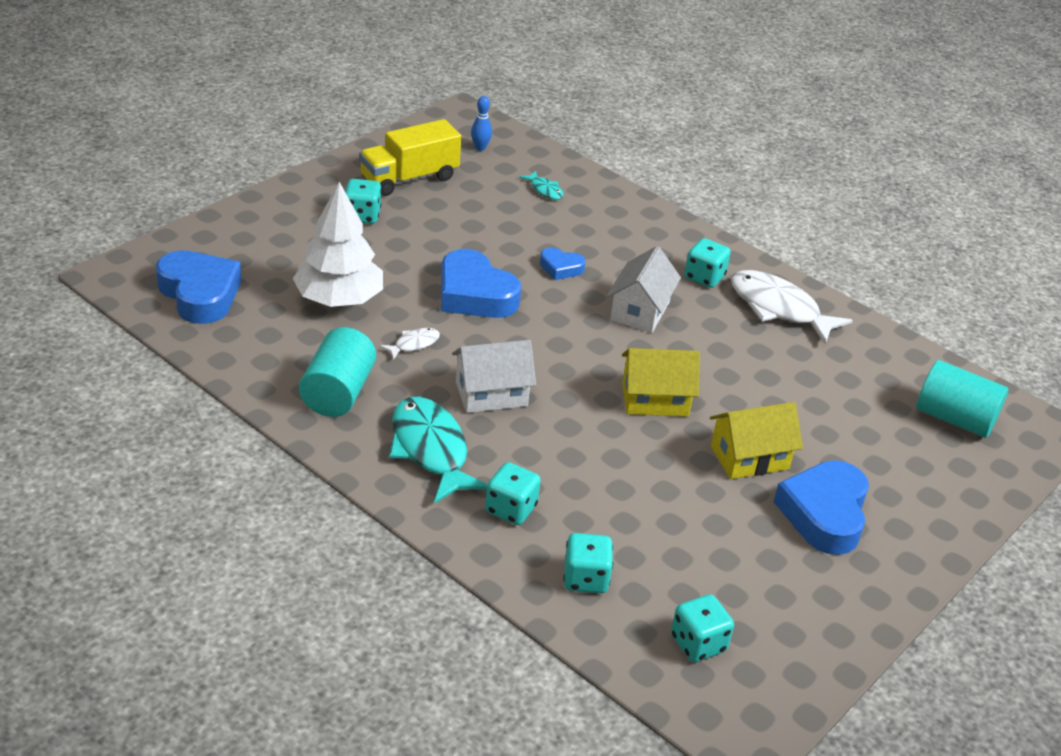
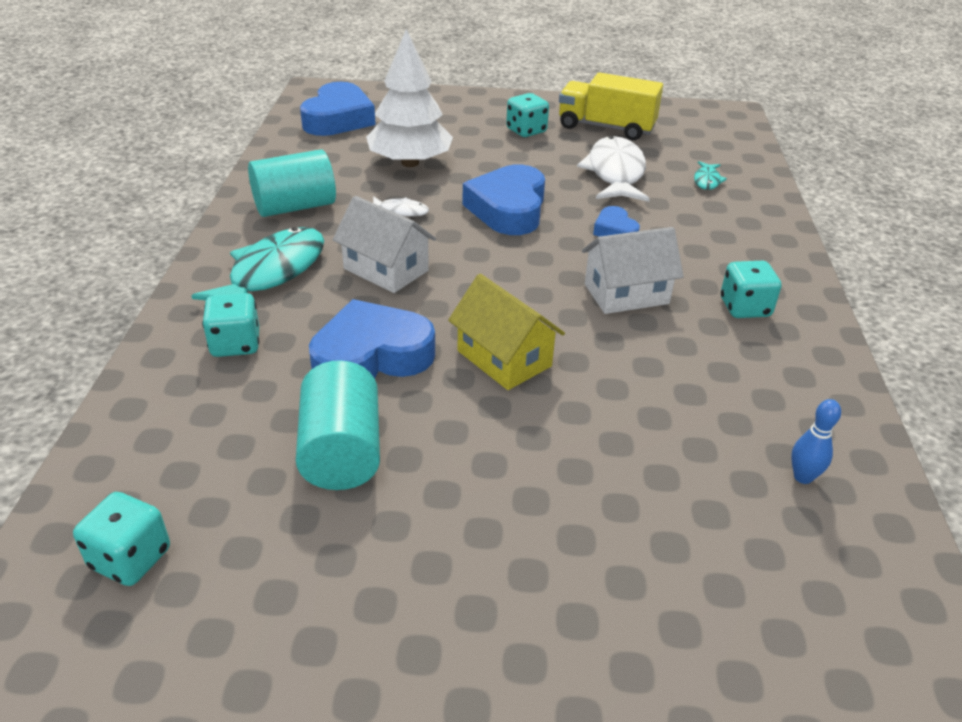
camera: 55 degrees right, 0 degrees up
(480, 148) = (703, 135): blue bowling pin -> blue bowling pin (803, 477)
(585, 578) = (173, 430): turquoise dice -> none
(749, 457) = (496, 463): yellow house -> none
(779, 308) = (783, 375): white fish -> white fish (615, 173)
(824, 514) = (469, 571): blue heart -> blue heart (371, 356)
(954, 418) = (828, 624): turquoise cylinder -> turquoise cylinder (342, 451)

